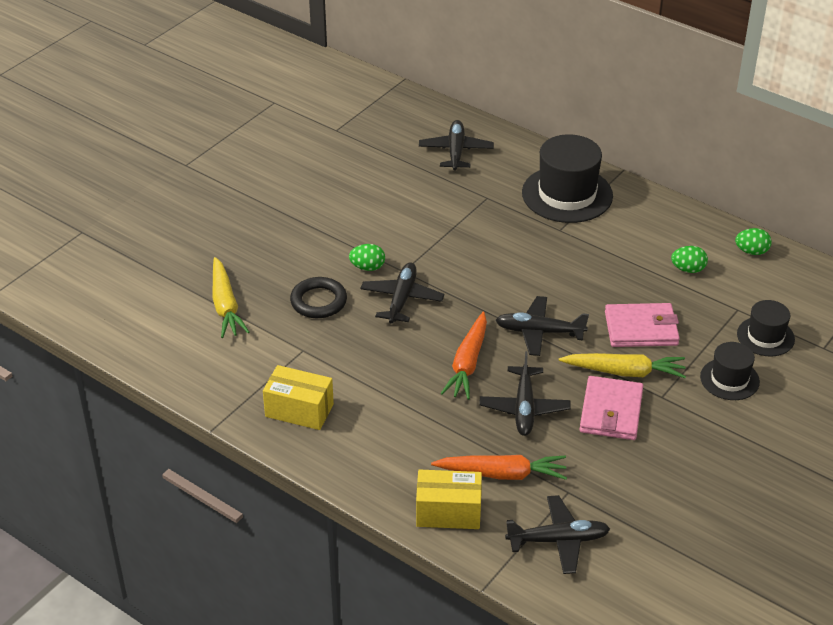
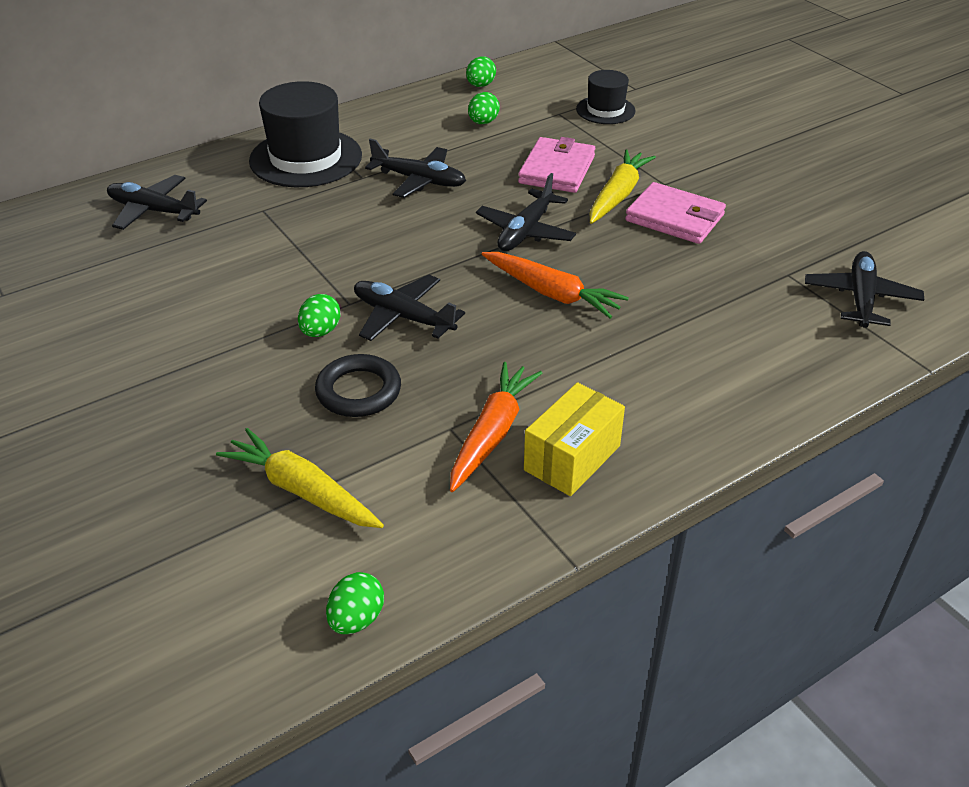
camera: 70 degrees left, 0 degrees up
(143, 354) = (356, 619): none -> green egg
(225, 305) = (302, 491): yellow carrot -> yellow carrot turned 150 degrees counterclockwise
(448, 512) = (801, 367): yellow box -> none
(502, 474) = (748, 312): orange carrot -> orange carrot (492, 433)
(524, 408) = (646, 271): black plane -> black plane (419, 180)
(729, 379) = (656, 142): black hat -> none

